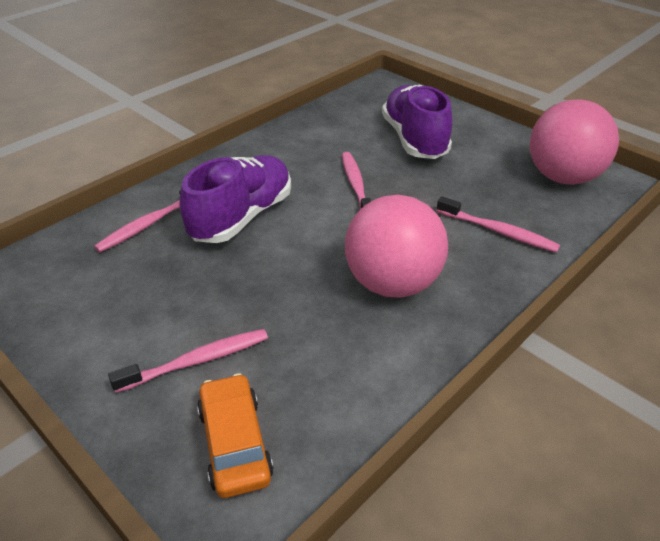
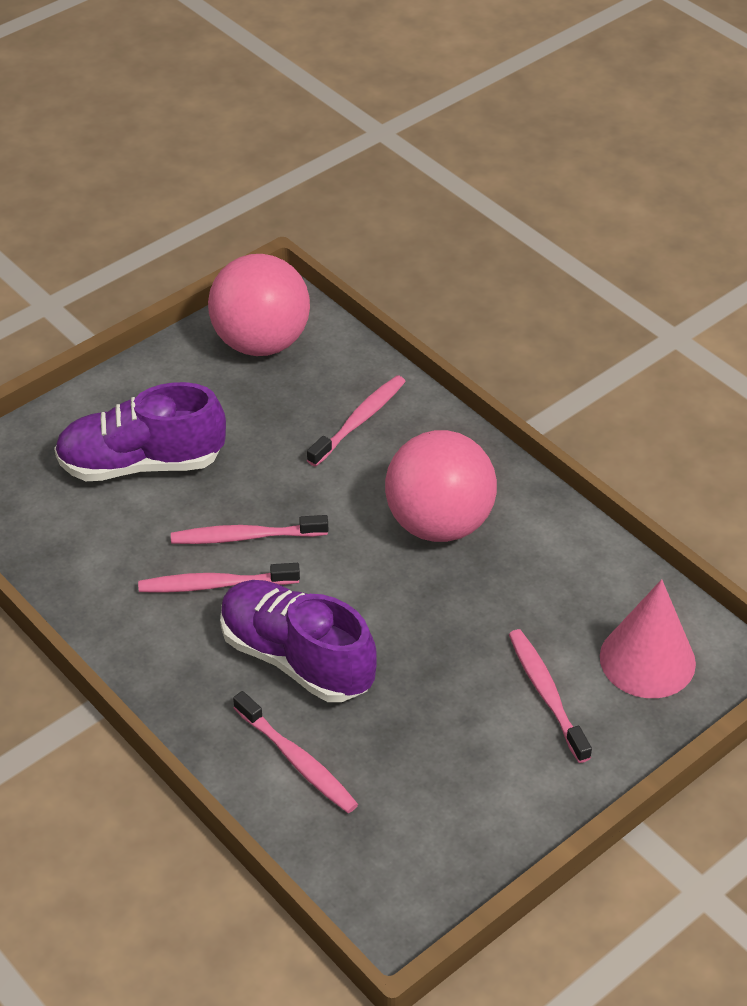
camera: 85 degrees left, 5 degrees up
(235, 443) = (647, 659): orange car -> pink cone
(308, 177) = (215, 585): none -> pink toothbrush

